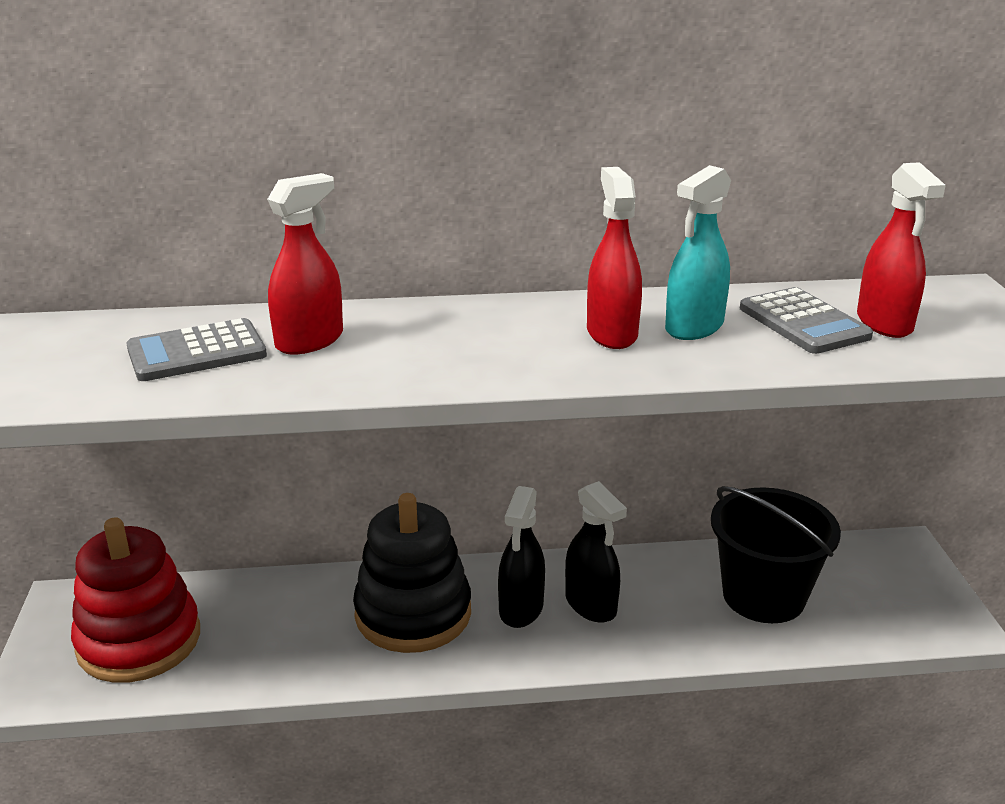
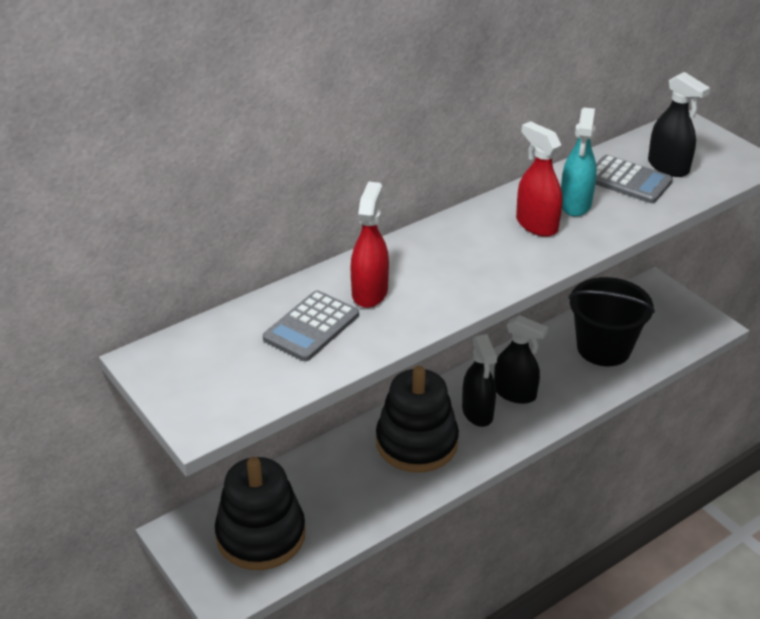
camera: 30 degrees left, 10 degrees up
(139, 641) = (261, 535): red stacking toy -> black stacking toy
(884, 323) = (668, 167): red spray bottle -> black spray bottle

